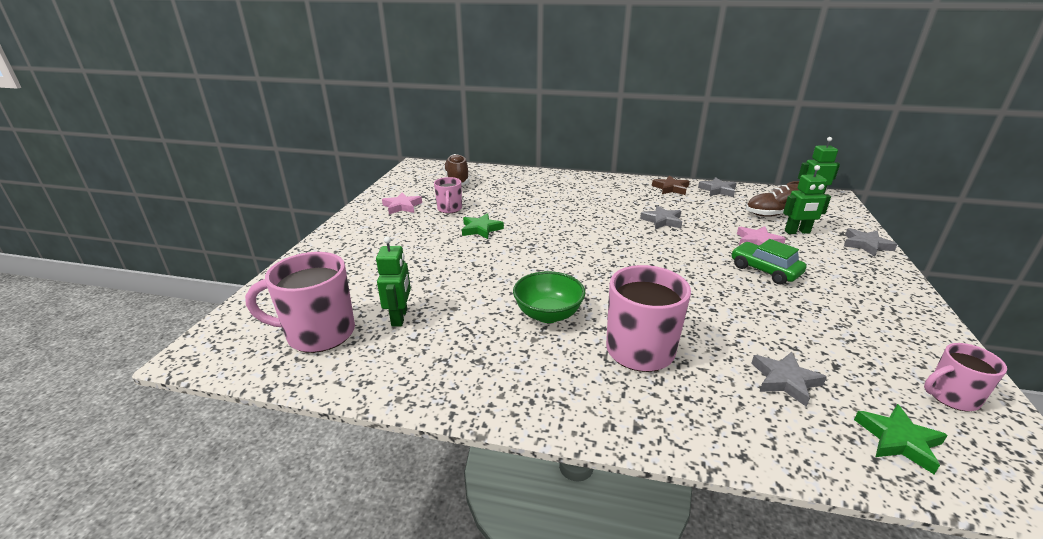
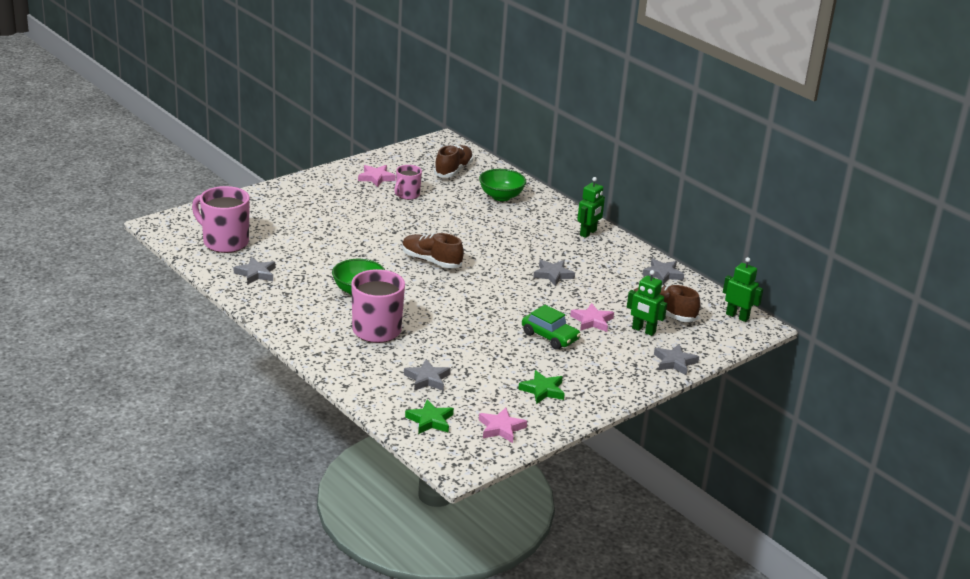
camera: 35 degrees right, 0 degrees up
(400, 317) = (275, 253): green robot -> green robot (588, 233)
(409, 354) = (256, 274): none -> grey star
(481, 229) = (405, 221): green star -> green star (543, 390)
(522, 184) = (501, 196): none -> green bowl
(560, 252) = (431, 261): none -> brown shoe
(671, 188) = (623, 254): brown star -> none
(764, 270) = (550, 336): green car -> green car turned 135 degrees clockwise
(951, 397) = (501, 428): pink mug -> pink star

